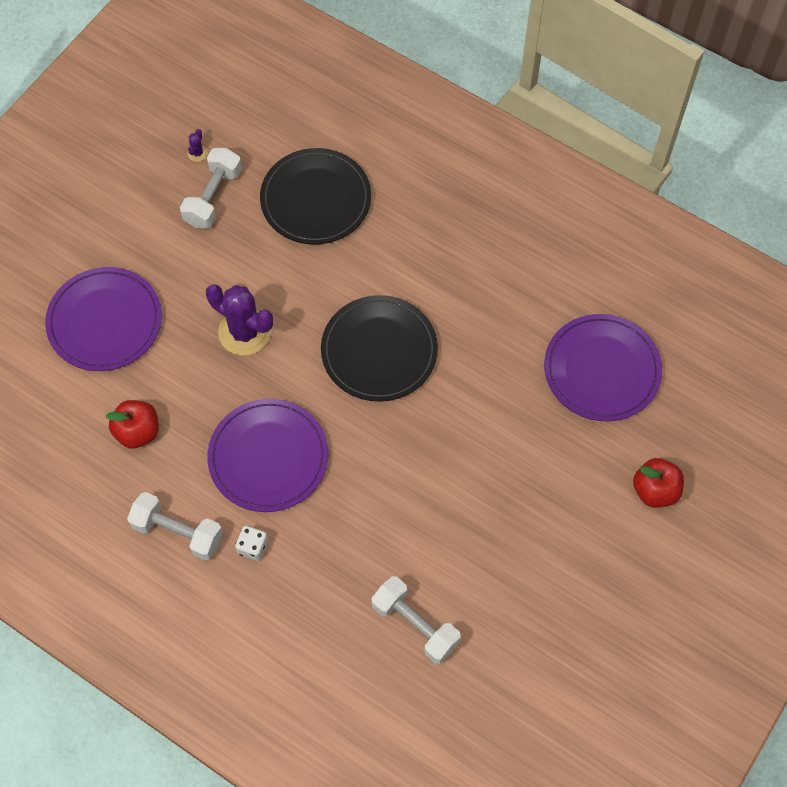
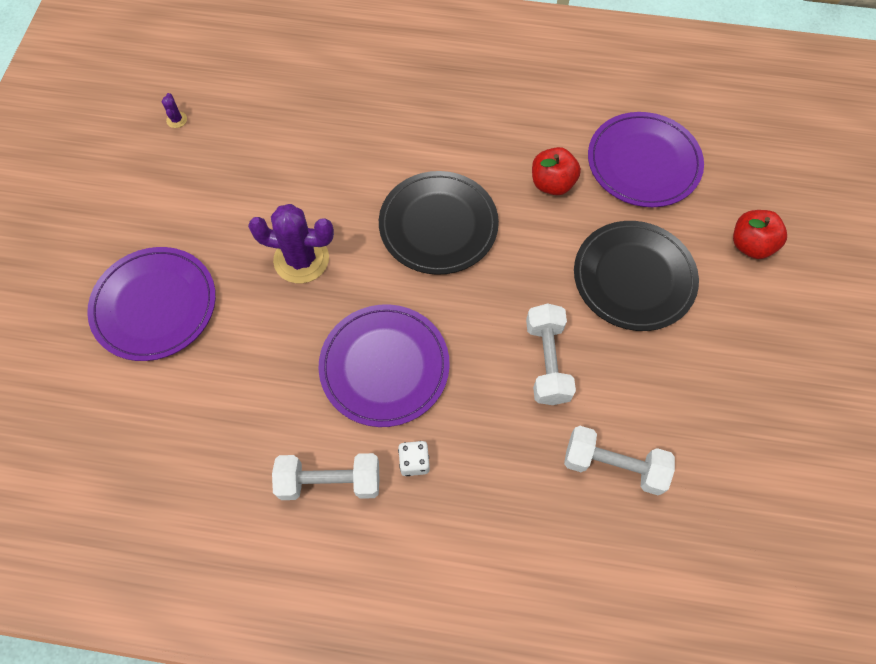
camera: 25 degrees left, 0 degrees up
(138, 432) = (239, 398): red apple -> red apple (552, 183)
(213, 197) = (211, 152): white dumbbell -> white dumbbell (547, 362)
(316, 199) = (309, 118): black plate -> black plate (634, 278)

